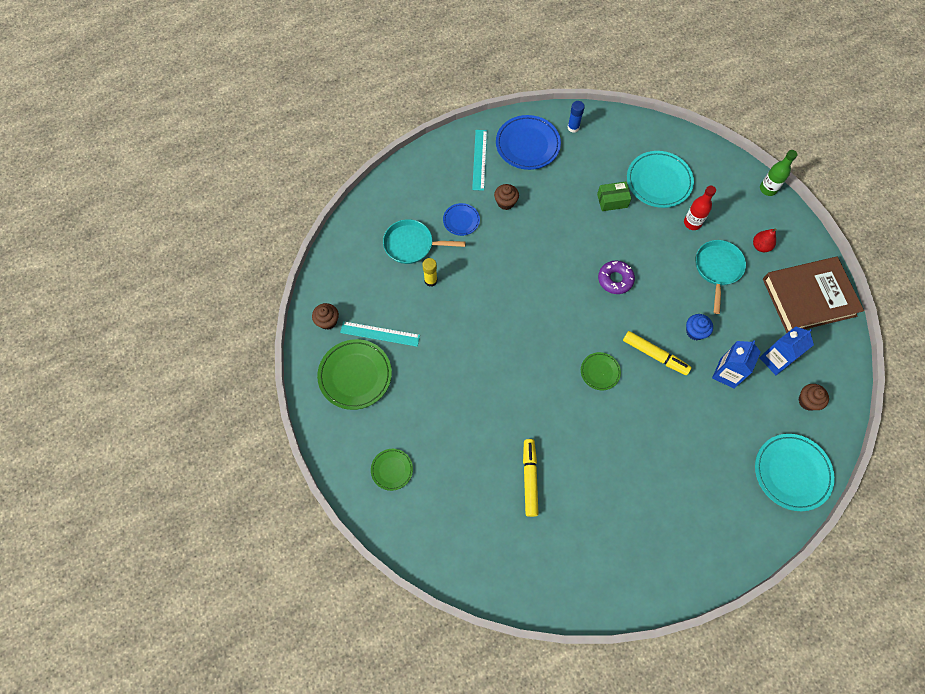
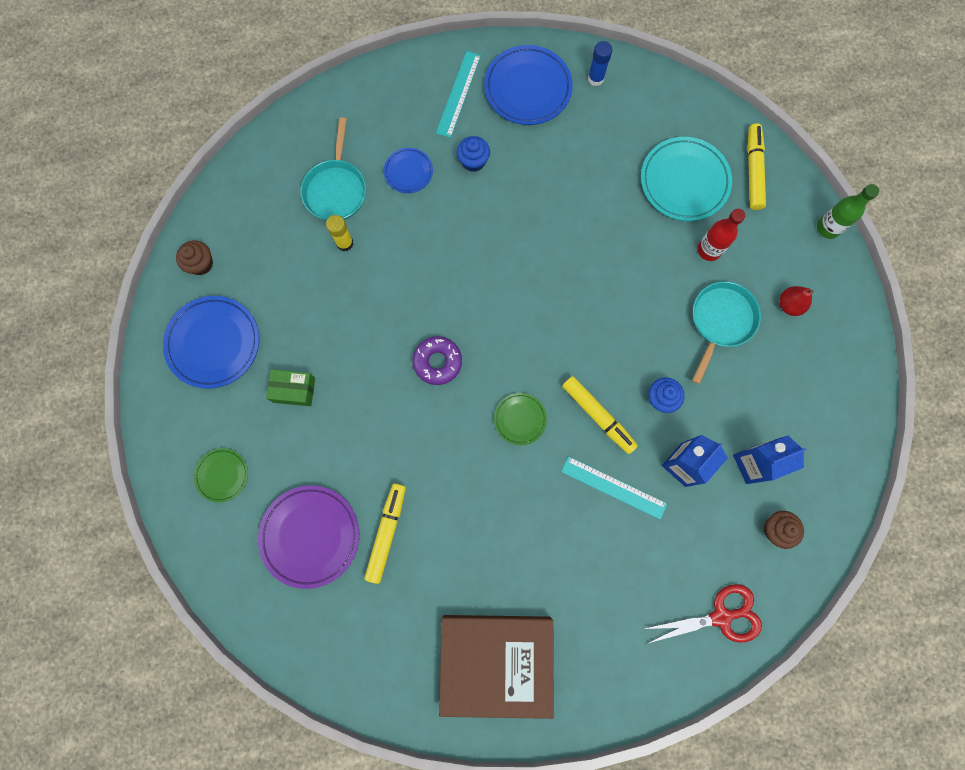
camera: 15 degrees right, 10 degrees up
(355, 375) = (214, 343): green plate -> blue plate
(380, 333) = (260, 297): turquoise ruler -> turquoise ruler (614, 487)
(412, 245) = (336, 189): turquoise pan -> turquoise pan turned 105 degrees counterclockwise
(473, 496) = (310, 536): none -> purple plate
(505, 202) = (473, 161): brown cupcake -> blue cupcake
(612, 200) = (613, 193): green box -> green box (294, 390)
(615, 279) = (581, 301): purple donut -> purple donut (437, 362)
(703, 163) = (753, 170): none -> yellow marker
(792, 473) = (721, 616): turquoise plate -> red scissors
(809, 297) = (829, 391): brown book -> brown book (496, 663)

